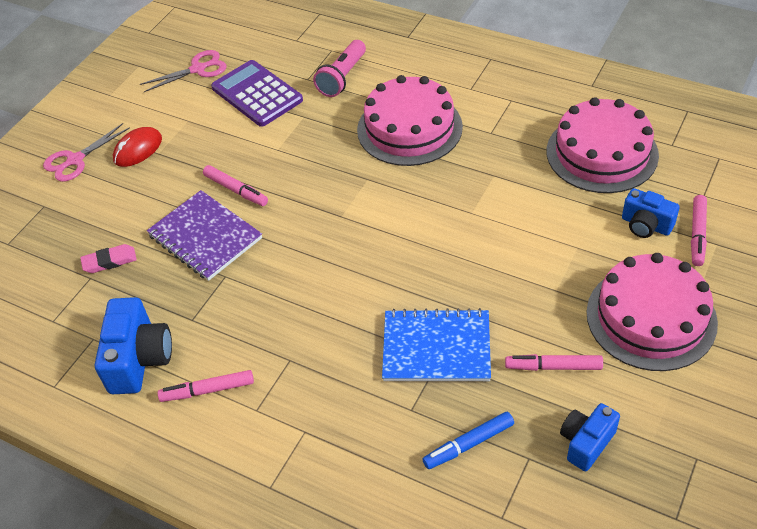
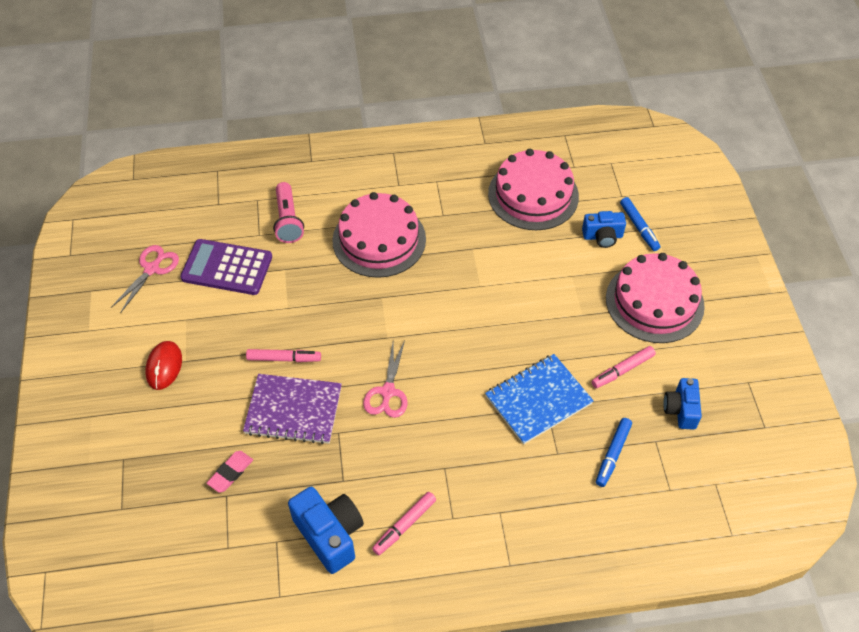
camera: 40 degrees left, 5 degrees up
(75, 160) = (113, 404): pink scissors -> pink scissors (388, 392)
(697, 234) = (639, 227): pink marker -> blue marker

